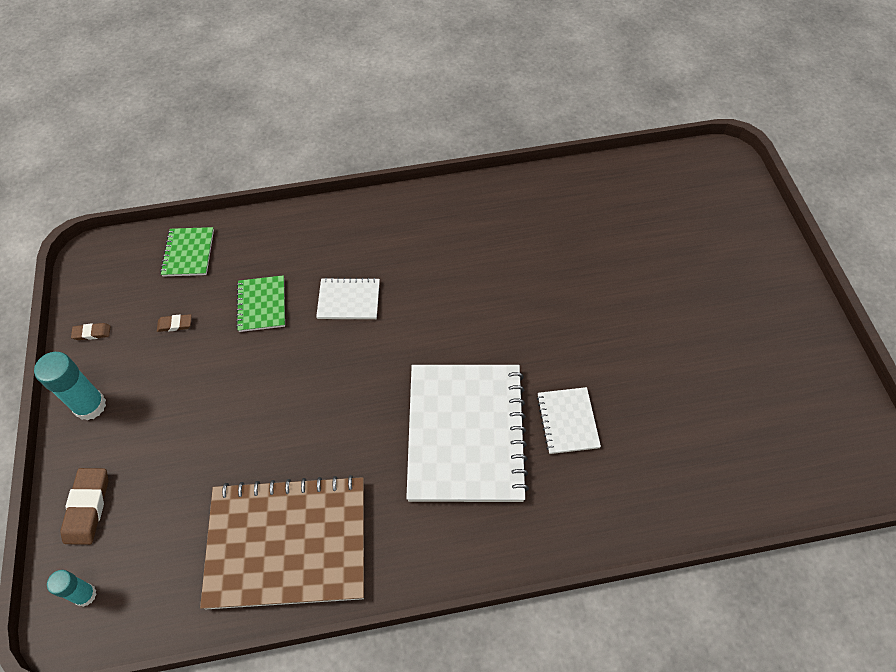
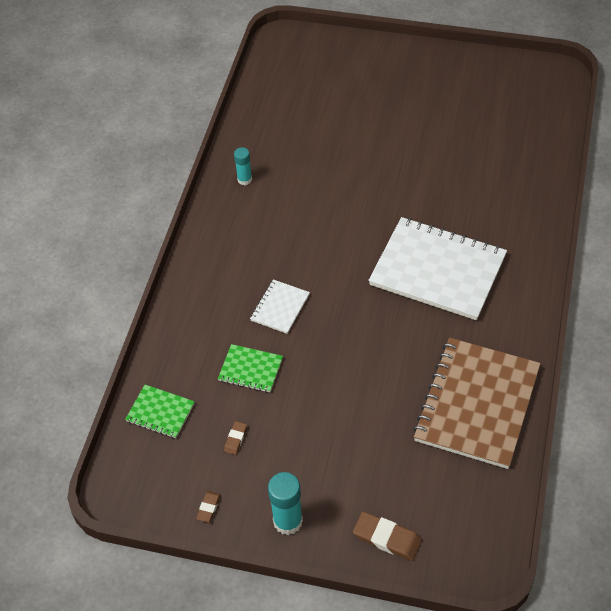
camera: 65 degrees left, 5 degrees down
(85, 595) = (464, 551): turquoise glue stick -> turquoise glue stick (244, 179)
(567, 421) = (455, 210): white notebook -> none

